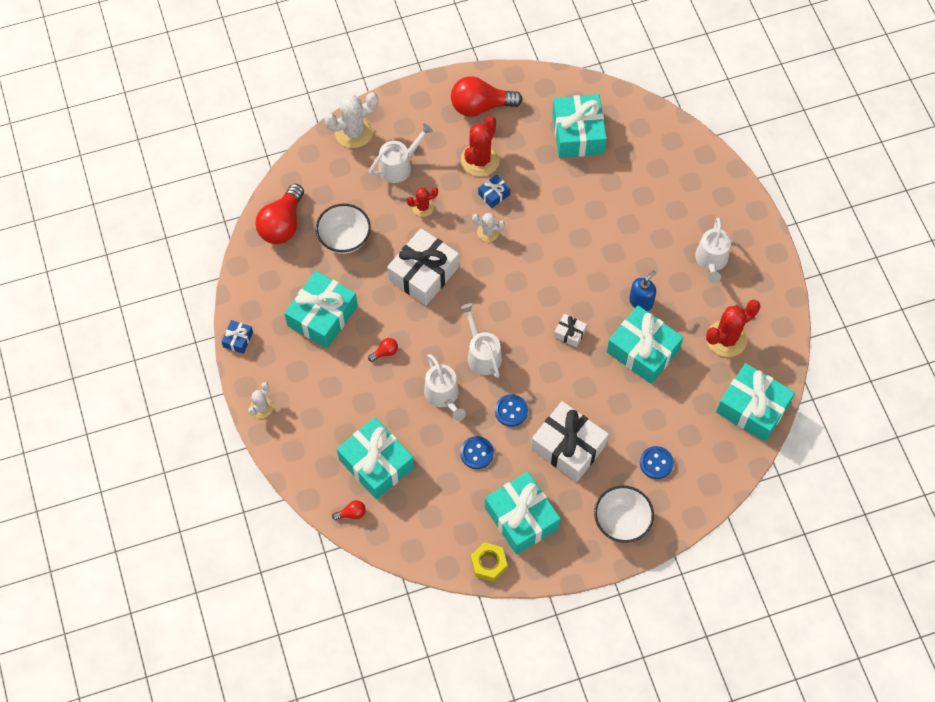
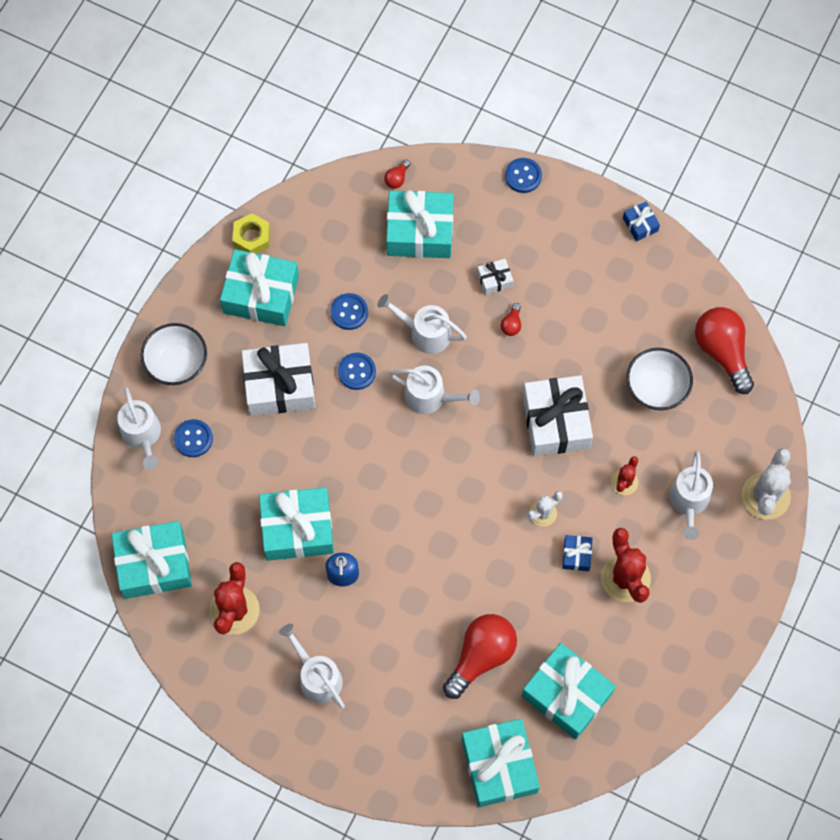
camera: 135 degrees right, 5 degrees up
(261, 407) = (558, 191): white cactus -> none
(271, 438) = (523, 176): none -> blue button
(322, 316) = (597, 306): turquoise gift -> turquoise gift (499, 766)
(480, 106) = (684, 635): red light bulb -> red light bulb (481, 656)
(569, 333) = (376, 485): white gift -> white gift (494, 279)
(687, 495) = (142, 436): none -> white watering can

